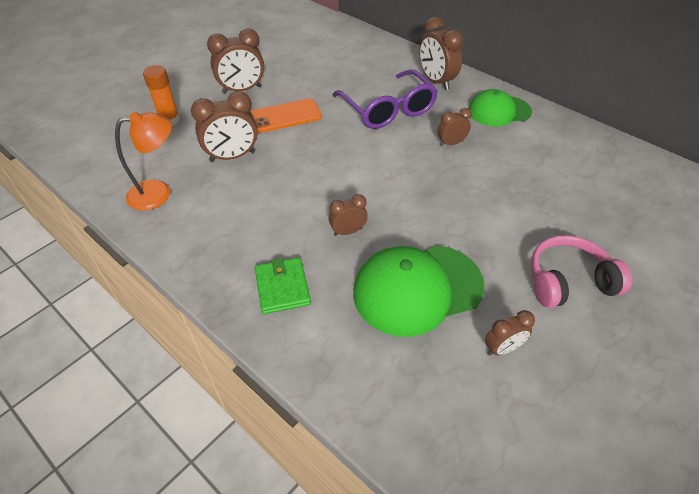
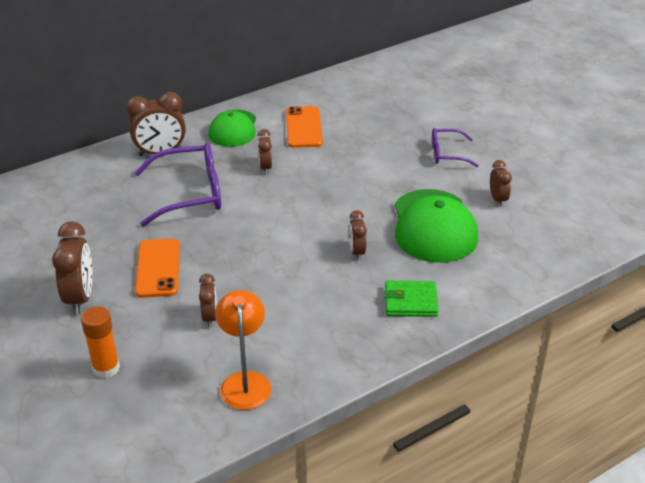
camera: 75 degrees left, 10 degrees down
(232, 156) = (210, 317): brown clock -> brown clock, size x0.58
(534, 154) = (303, 127): none -> orange phone
(568, 281) = (447, 154): pink headphones -> purple glasses

